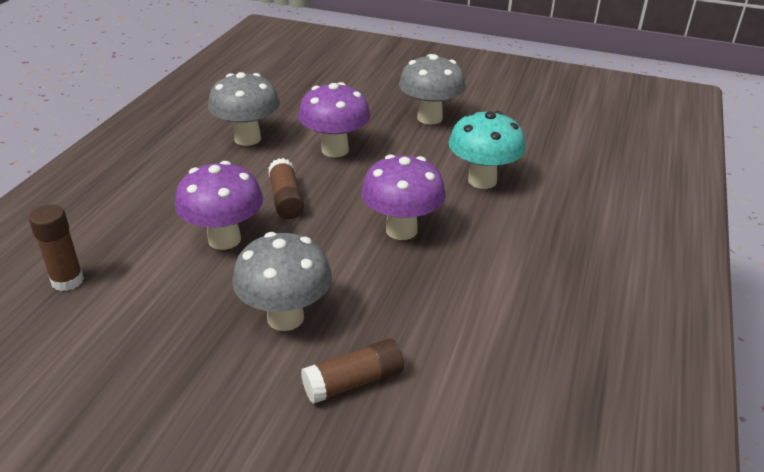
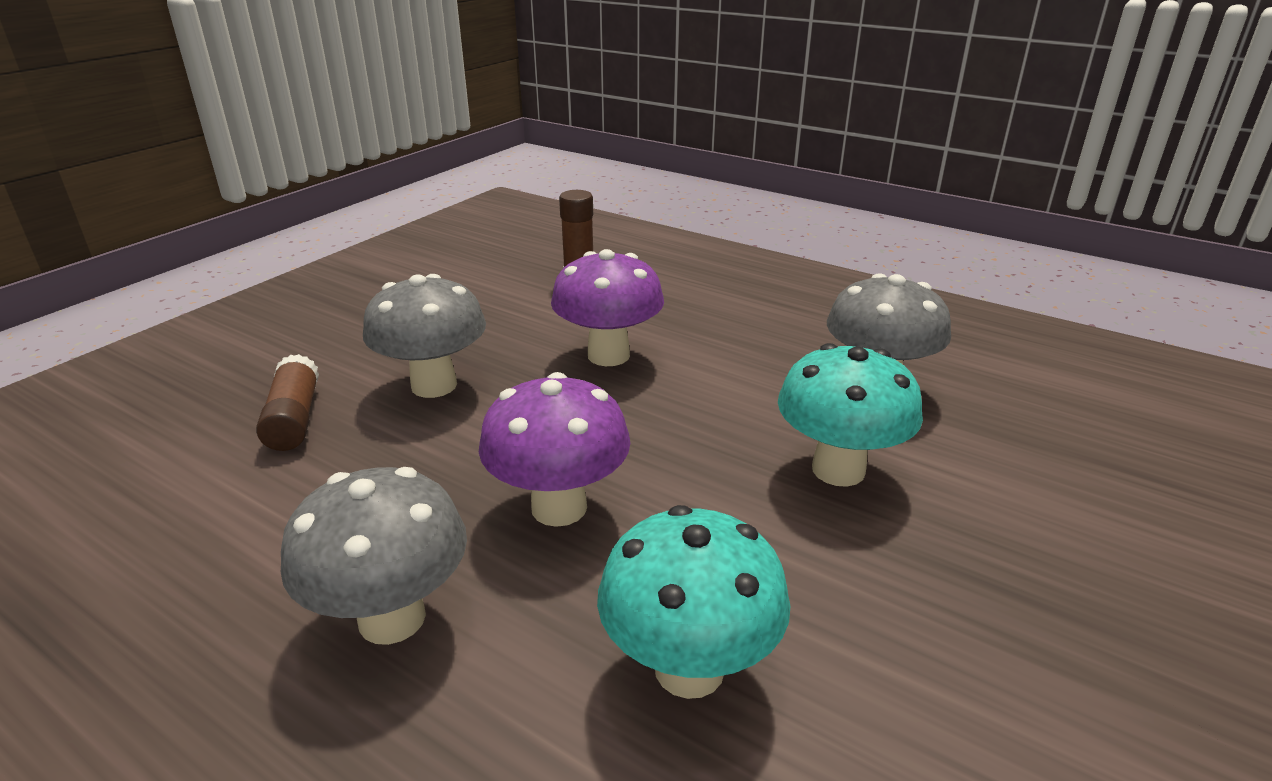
camera: 105 degrees right, 5 degrees down
(286, 199) = (687, 406): brown glue stick -> none
(335, 150) = (838, 469): purple mushroom -> turquoise mushroom
(429, 118) = (1006, 643): grey mushroom -> grey mushroom (392, 618)

